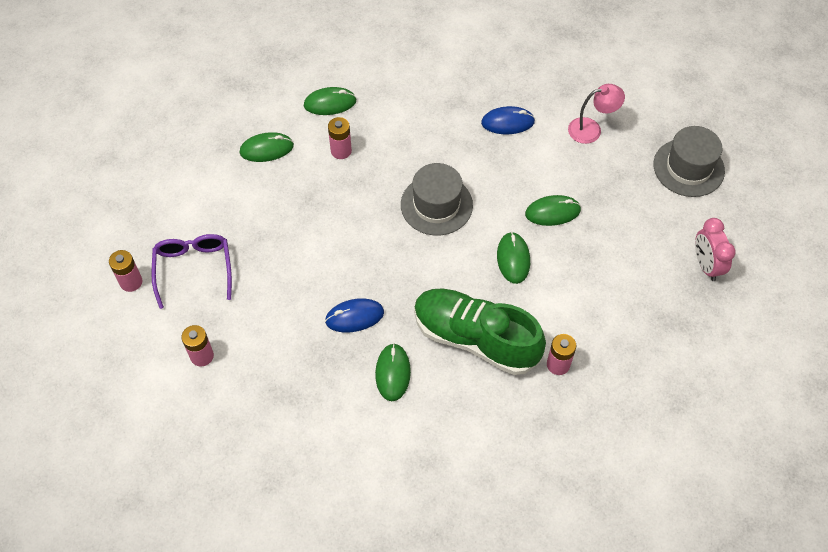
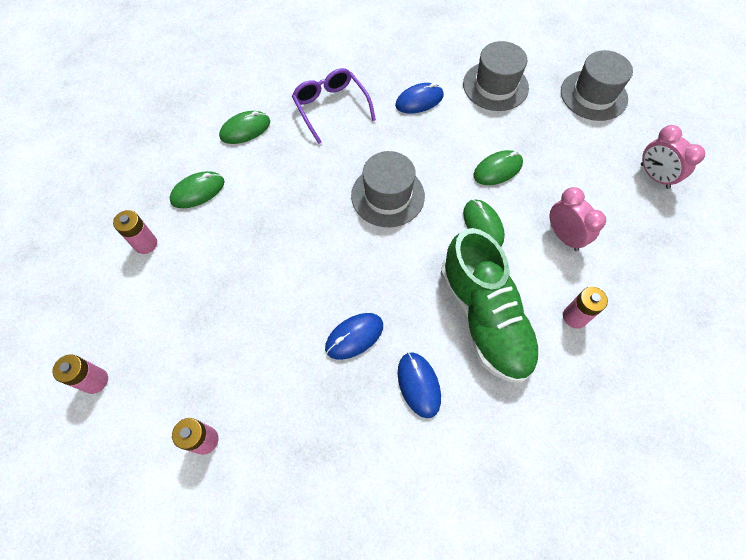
camera: 20 degrees left, 5 degrees up
(194, 269) = (162, 342): purple glasses -> purple glasses (331, 108)
(341, 151) = (273, 171): pink battery -> pink battery (146, 244)
(393, 373) = (418, 385): green mouse -> blue mouse
(475, 338) = (484, 318): green shoe -> green shoe turned 120 degrees counterclockwise
(585, 292) = (564, 236): none -> pink clock
(591, 129) = (495, 86): pink lamp -> grey hat

